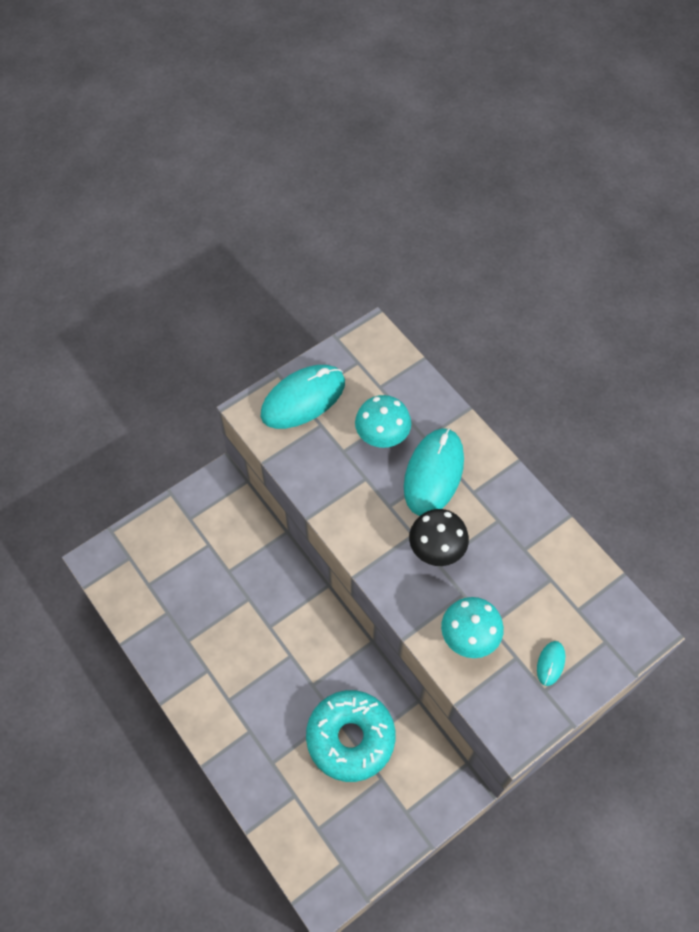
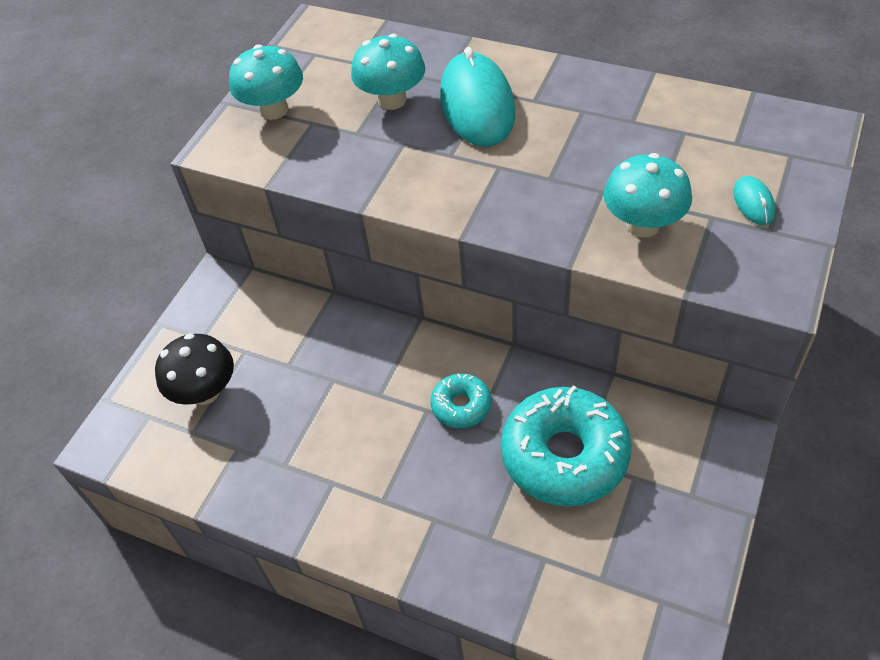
camera: 25 degrees left, 10 degrees down
(303, 399) = (274, 110): turquoise mouse -> turquoise mushroom
(312, 665) = (461, 406): none -> turquoise donut
(436, 549) = (536, 166): black mushroom -> black mushroom (205, 392)

